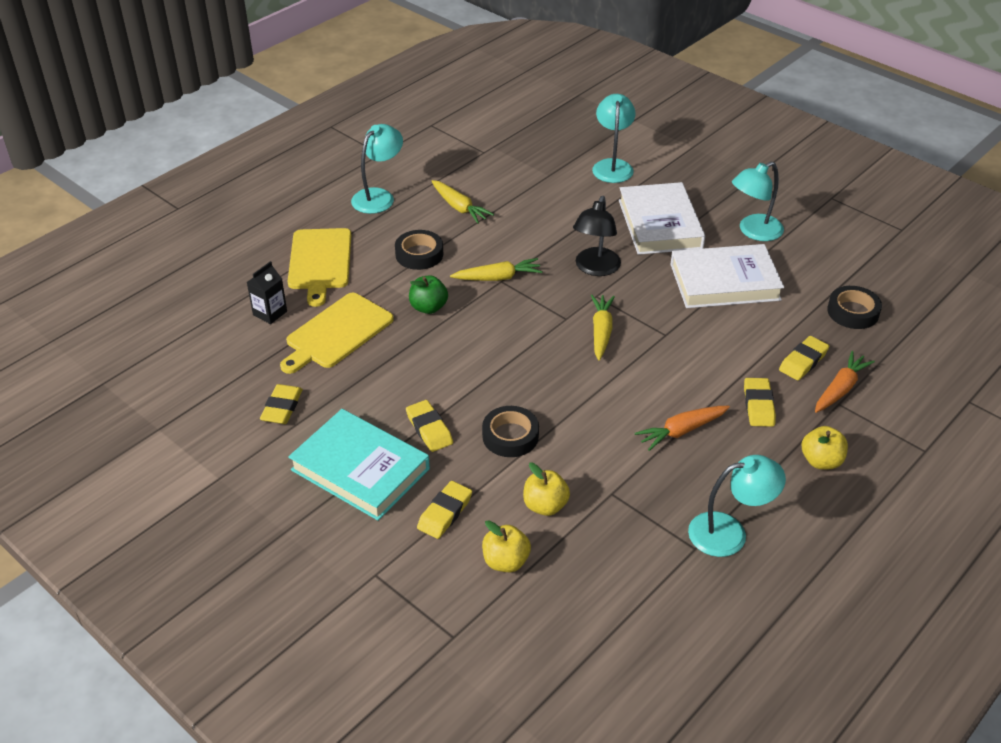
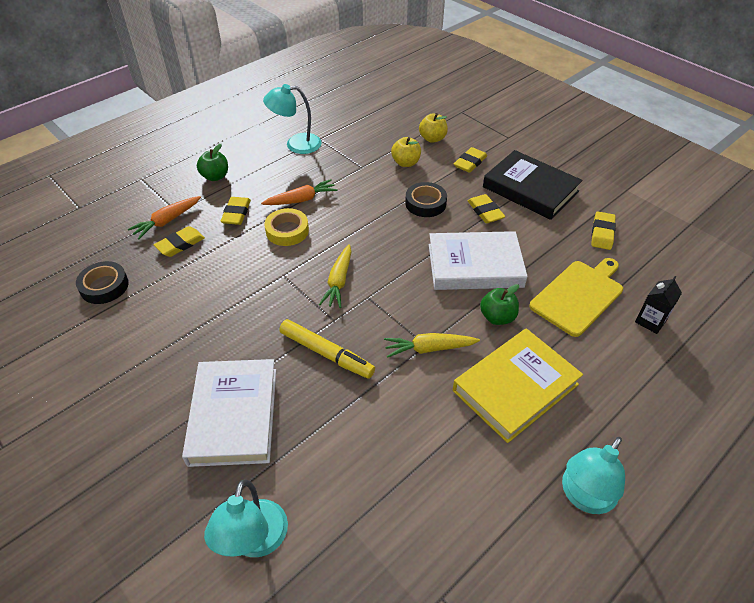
camera: 175 degrees left, 5 degrees up
(320, 262) = (624, 384): yellow cutting board -> none
(360, 469) = (530, 189): turquoise book -> black book
(419, 254) = (515, 387): black tape -> yellow book
(459, 207) = (474, 465): yellow carrot -> none
(595, 268) = (326, 353): black lamp -> yellow marker
(682, 386) = (287, 231): none -> yellow tape
(724, 282) = (202, 327): white book -> white book (475, 265)
(753, 231) = (133, 395): turquoise lamp -> none
(821, 461) = (215, 176): yellow apple -> green apple

